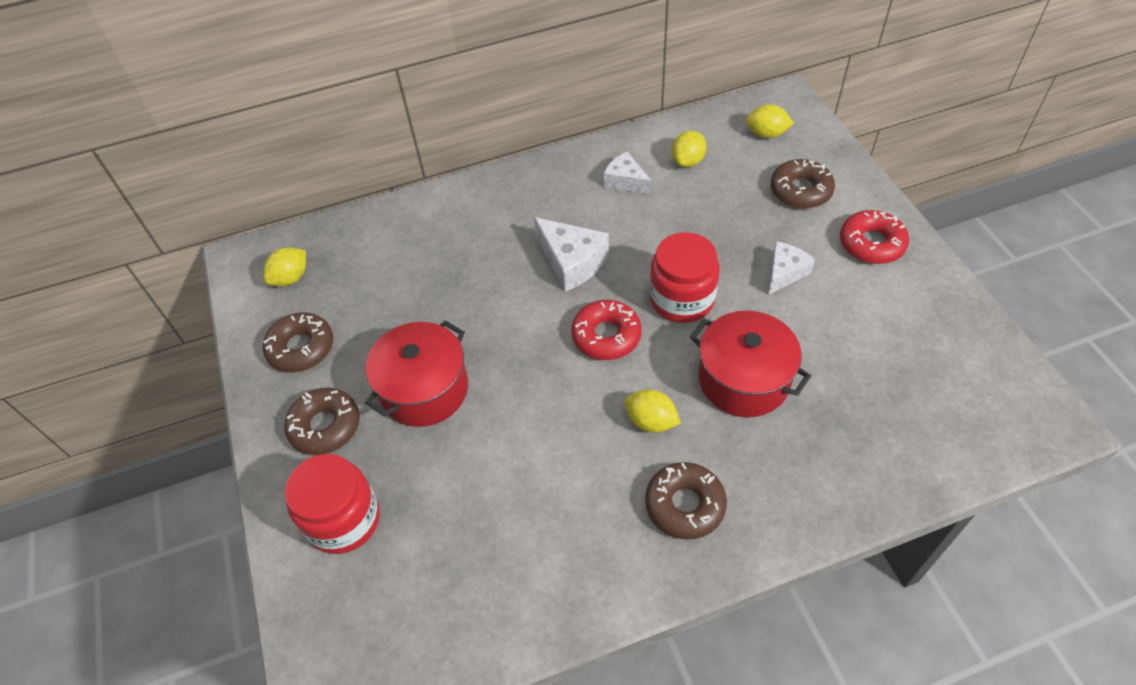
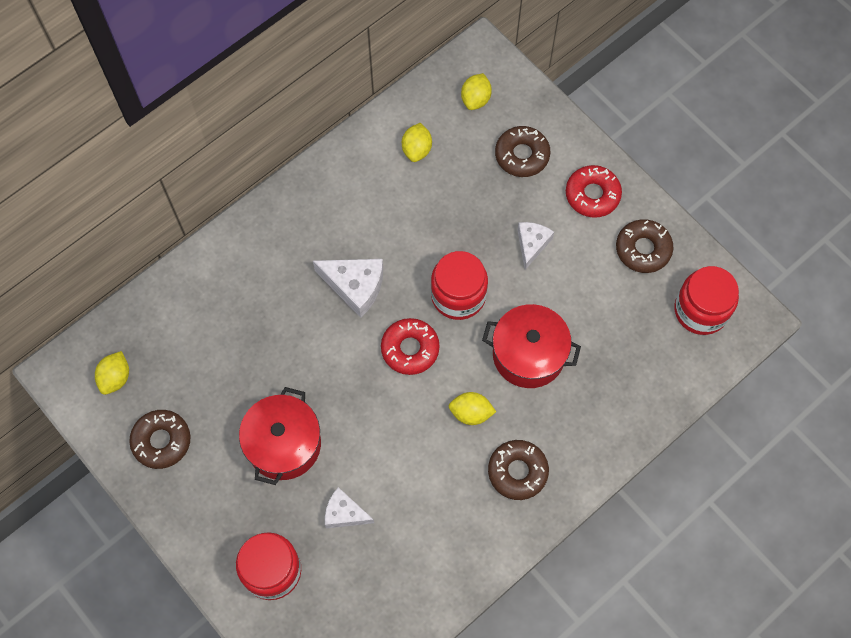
camera: 25 degrees left, 15 degrees up
(325, 426) = (218, 502): brown donut -> brown donut (643, 249)
(625, 181) = (370, 187): white cheese -> white cheese (345, 513)
(766, 134) = (475, 99): yellow lemon -> yellow lemon turned 60 degrees counterclockwise
(980, 393) = (701, 310): none -> red jar

